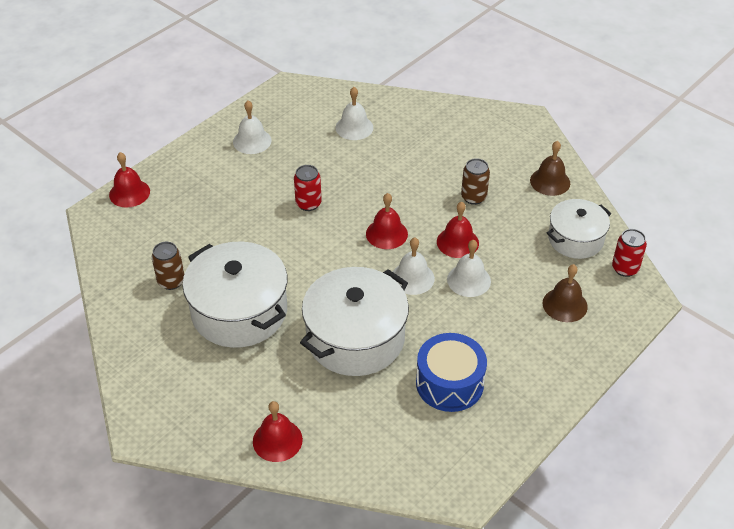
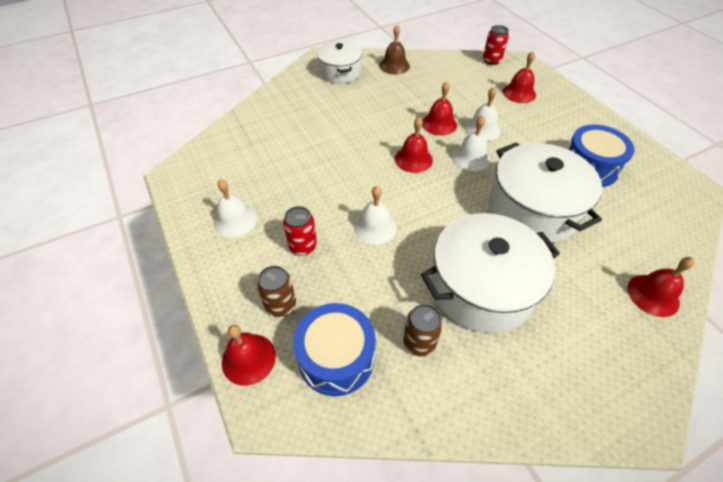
camera: 70 degrees left, 5 degrees up
(144, 238) = (336, 357): none -> blue drum
(308, 203) = (351, 199): red can -> red can (303, 246)
(354, 127) = (267, 145): white bell -> white bell (375, 227)
(473, 197) = (393, 103): brown can -> brown can (281, 305)
(565, 305) = (519, 93): brown bell -> red bell
(575, 239) = (457, 71): white pot -> white pot (340, 72)

